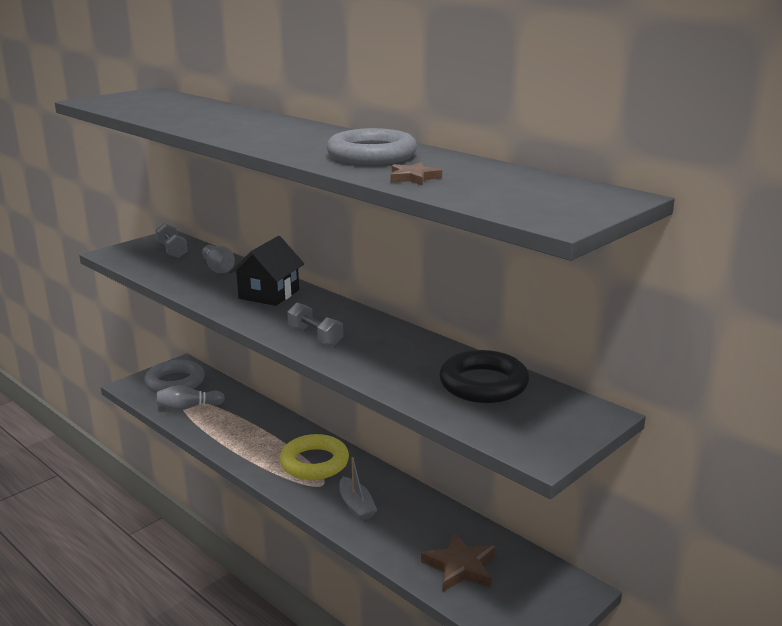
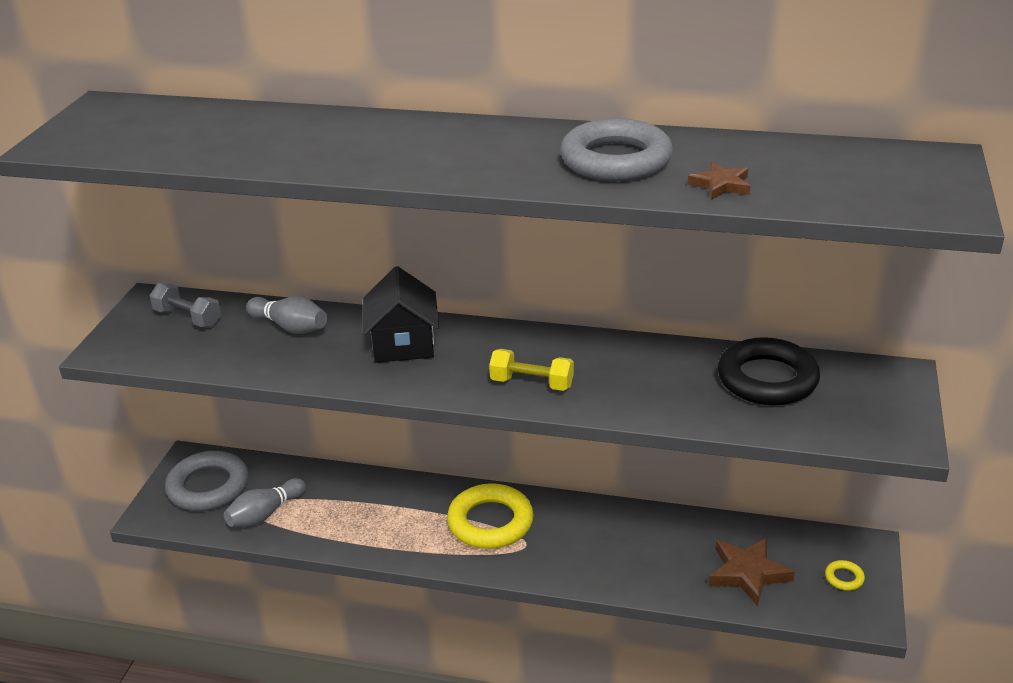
camera: 30 degrees left, 10 degrees up
(315, 336) = (531, 383): grey dumbbell -> yellow dumbbell
(356, 506) = (586, 553): grey boat -> none
(535, 603) = (844, 578): none -> yellow ring

